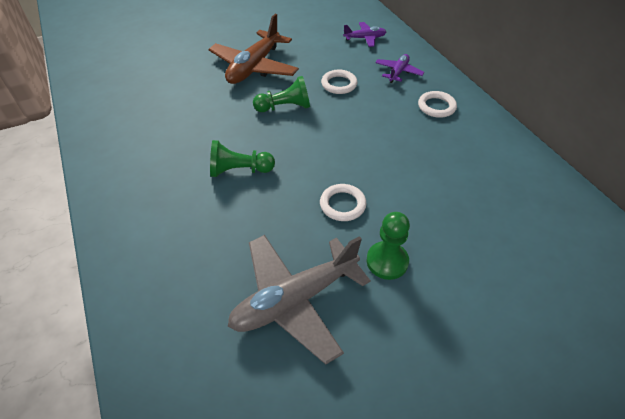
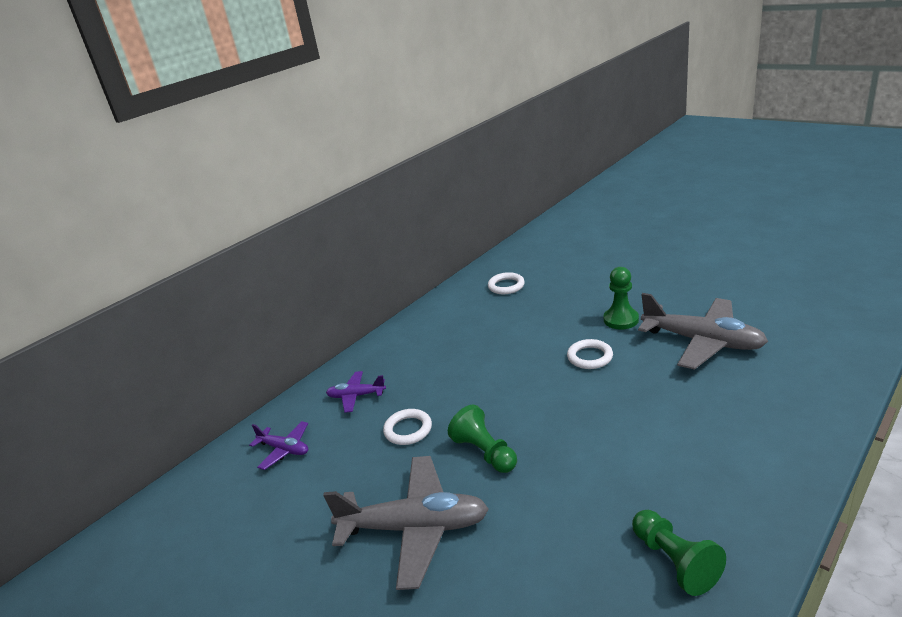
camera: 110 degrees left, 20 degrees down
(239, 170) = (616, 434): green pawn -> green pawn (674, 561)
(254, 67) = (415, 528): brown plane -> grey plane
(365, 38) = (284, 449): purple plane -> purple plane turned 150 degrees clockwise
(436, 107) = (407, 354): white ring -> white ring (506, 286)

